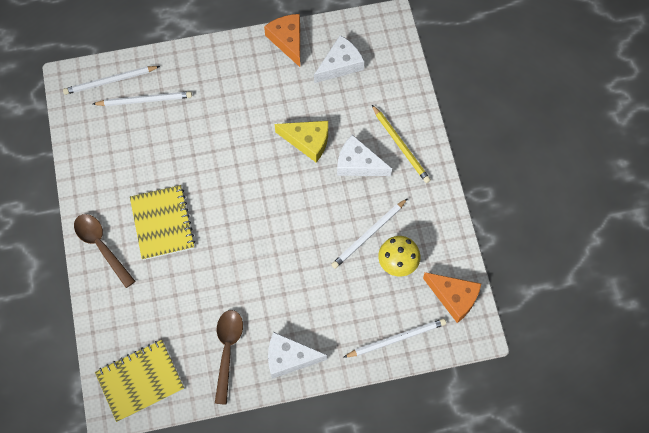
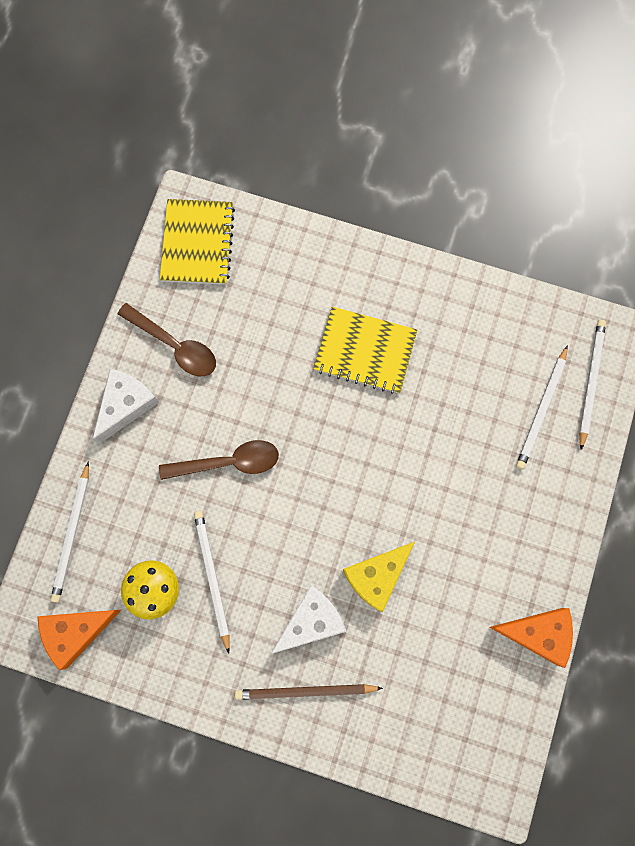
camera: 120 degrees right, 10 degrees up
(101, 247) = (374, 274): brown spoon -> brown spoon (228, 462)
(340, 65) = (464, 683): white cheese -> none
(401, 145) = (305, 691): yellow pencil -> brown pencil

